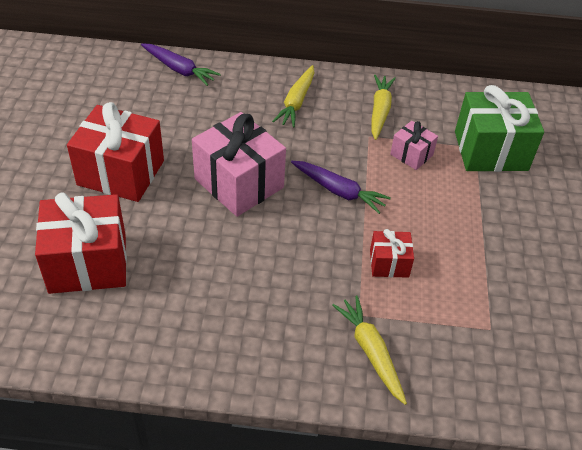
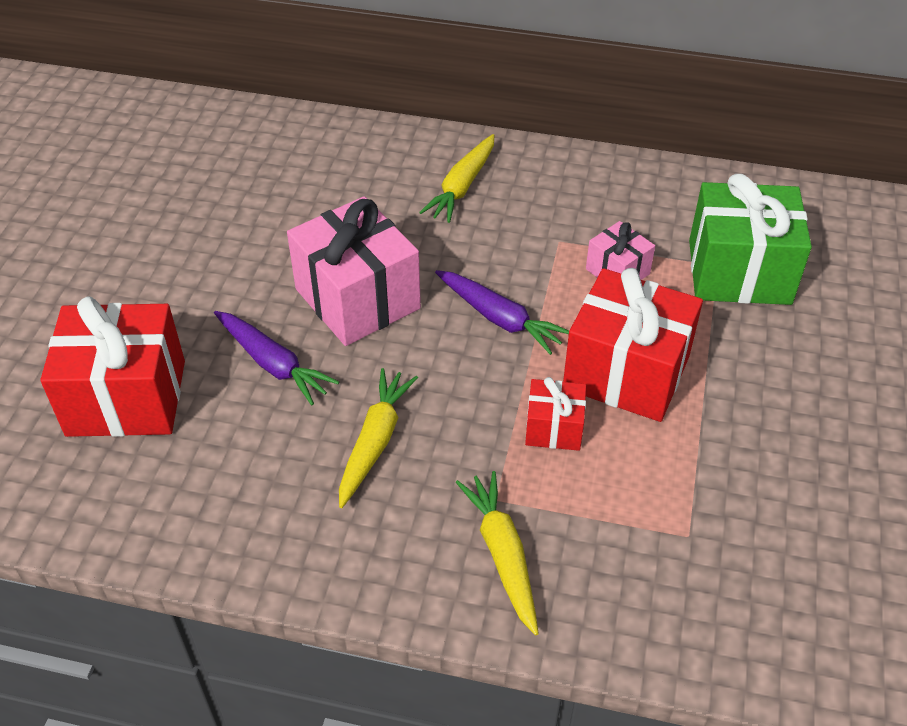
camera: 10 degrees right, 0 degrees up
(121, 173) = (195, 275): red gift -> red gift (626, 372)
(179, 69) = (303, 133): purple carrot -> purple carrot (273, 364)
(380, 111) = (582, 205): yellow carrot -> yellow carrot (375, 441)

